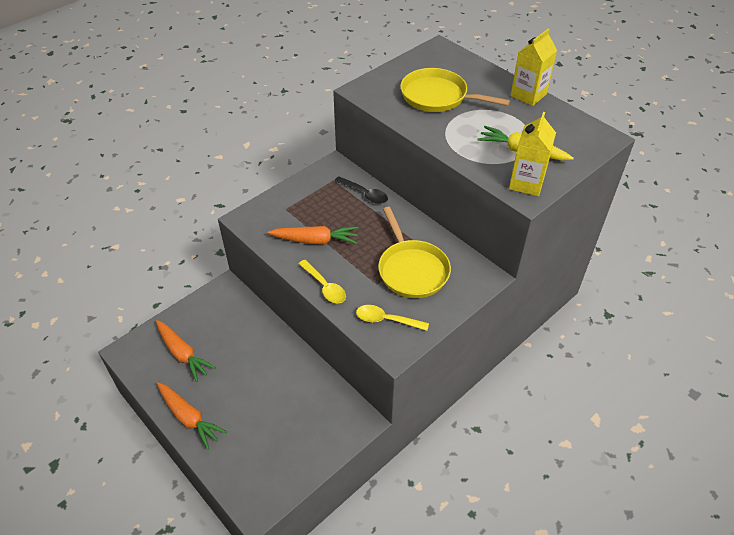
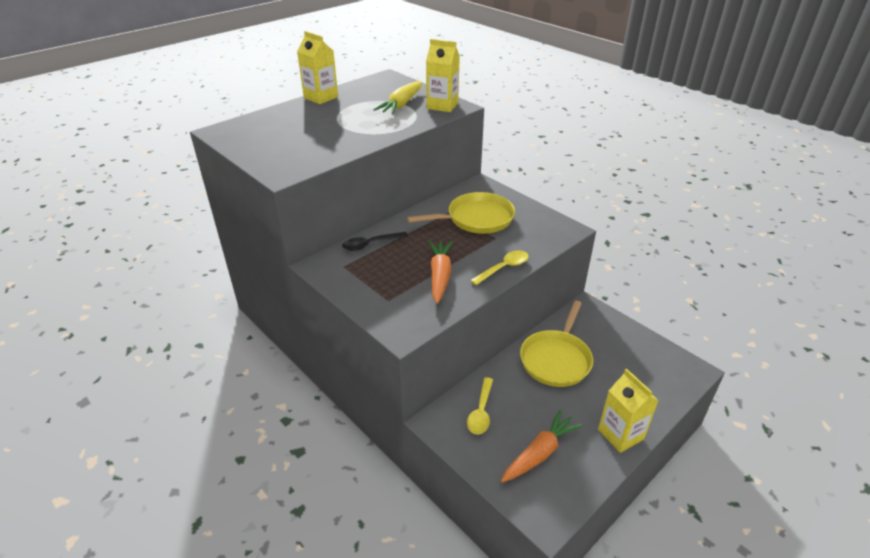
camera: 90 degrees left, 10 degrees down
(189, 418) = (620, 434): orange carrot -> yellow carton
(364, 194) = (370, 244): black spoon -> black spoon turned 150 degrees counterclockwise
(386, 320) = (537, 233): yellow spoon -> yellow spoon (481, 412)
(438, 96) = (310, 135): yellow pan -> yellow pan (556, 359)

